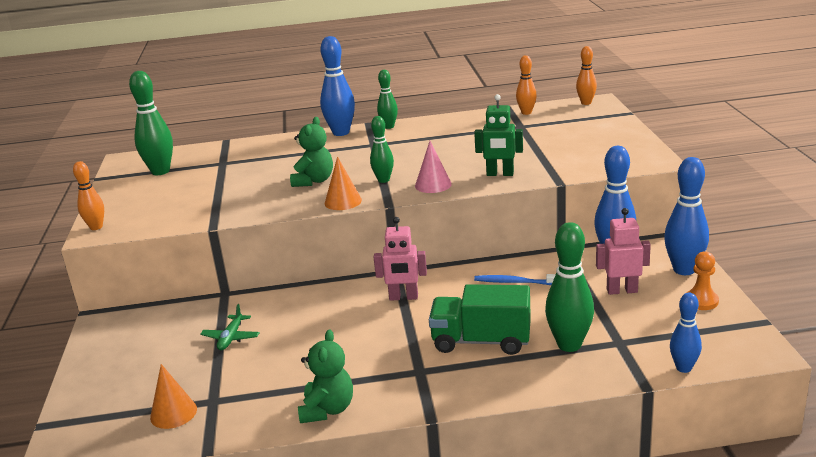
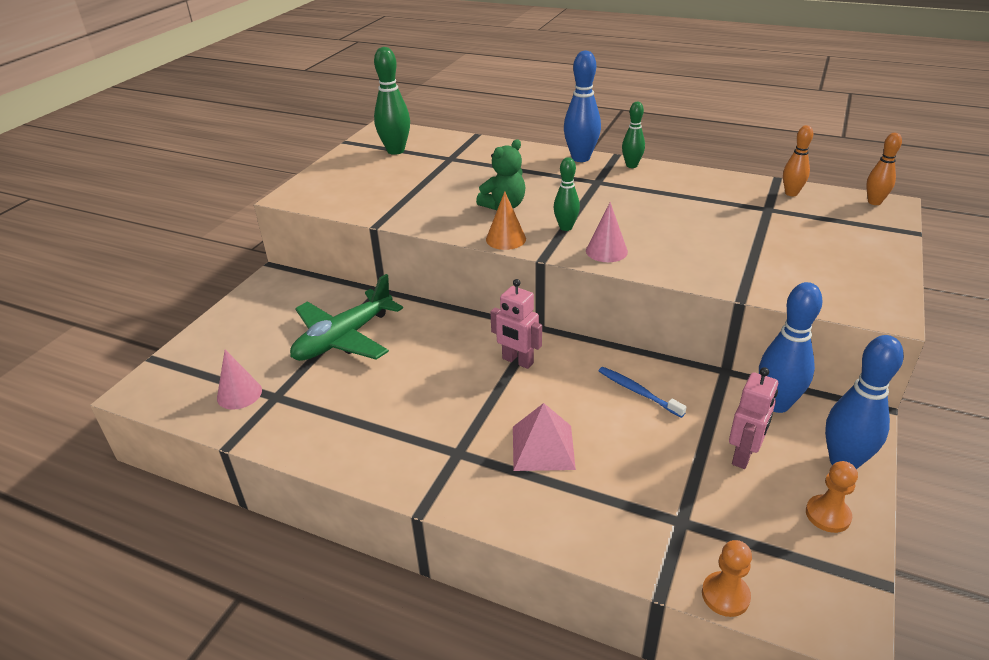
camera: 30 degrees right, 10 degrees up
(96, 227) = (297, 191): orange bowling pin -> none
(173, 413) = (239, 394): orange cone -> pink cone
(231, 338) = (344, 338): green plane -> green plane, size x2.14
(327, 409) = (347, 454): green teddy bear -> none
(481, 341) = (543, 447): green truck -> pink pyramid
(500, 174) = (686, 263): green robot -> none
(569, 345) = (625, 497): green bowling pin -> none
(622, 290) = (744, 455): pink robot -> pink robot turned 90 degrees clockwise
(683, 368) = (725, 595): blue bowling pin -> orange pawn

